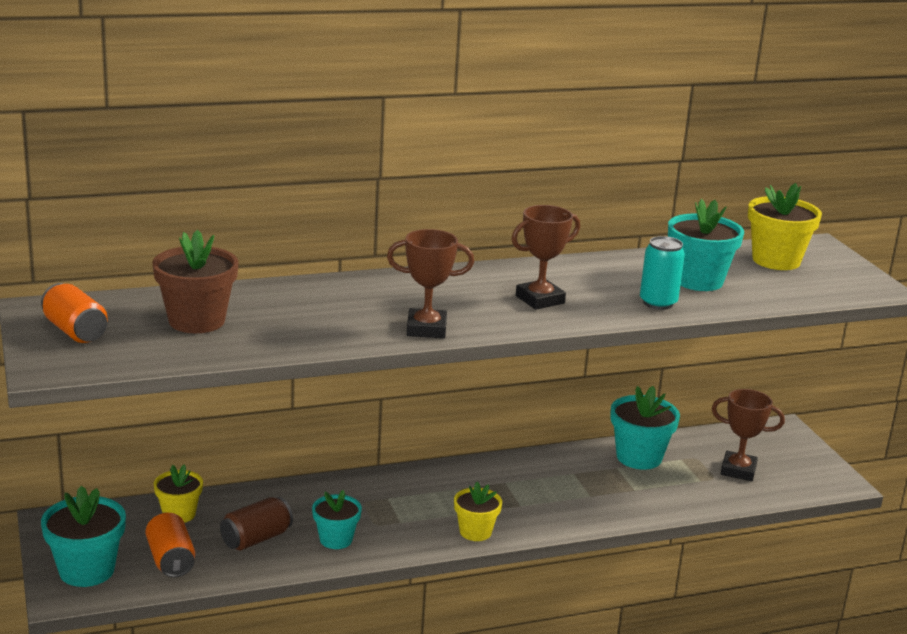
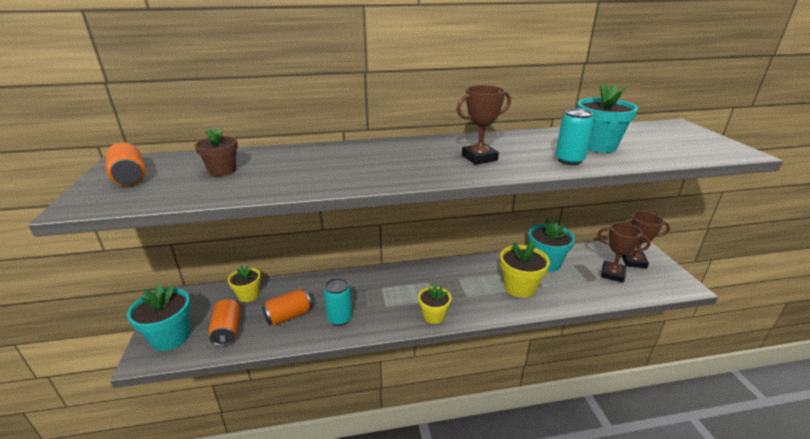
camera: 10 degrees right, 5 degrees up
(196, 321) = (222, 171): brown flower pot -> brown flower pot, size x0.64
(256, 539) = (288, 316): brown can -> orange can
(336, 539) = (340, 318): turquoise flower pot -> turquoise can
(426, 329) = (388, 178): brown trophy -> brown trophy (633, 261)
(776, 260) = (651, 134): yellow flower pot -> yellow flower pot (519, 287)

